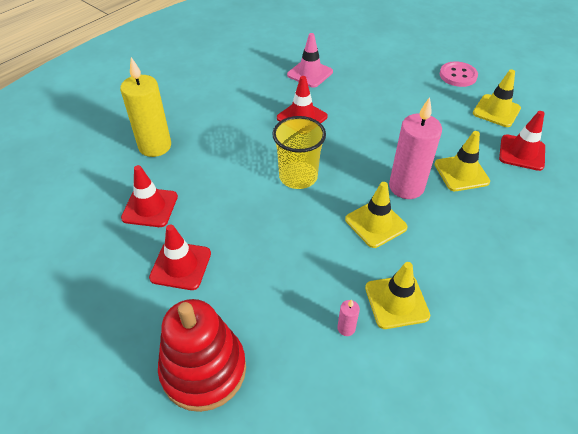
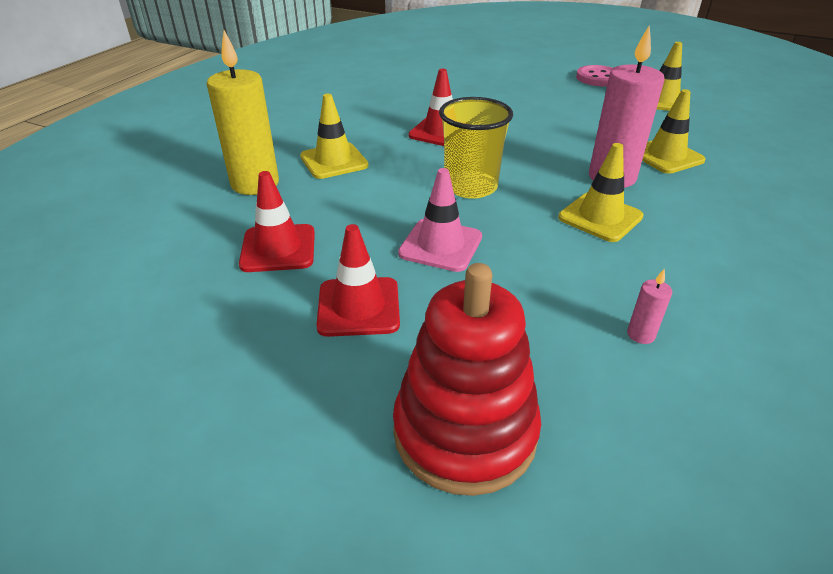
camera: 15 degrees left, 10 degrees down
(310, 73) = (426, 94): pink traffic cone -> pink traffic cone (440, 245)
(396, 302) = (685, 292): yellow traffic cone -> yellow traffic cone (334, 161)
(521, 153) = (717, 130): red traffic cone -> none

